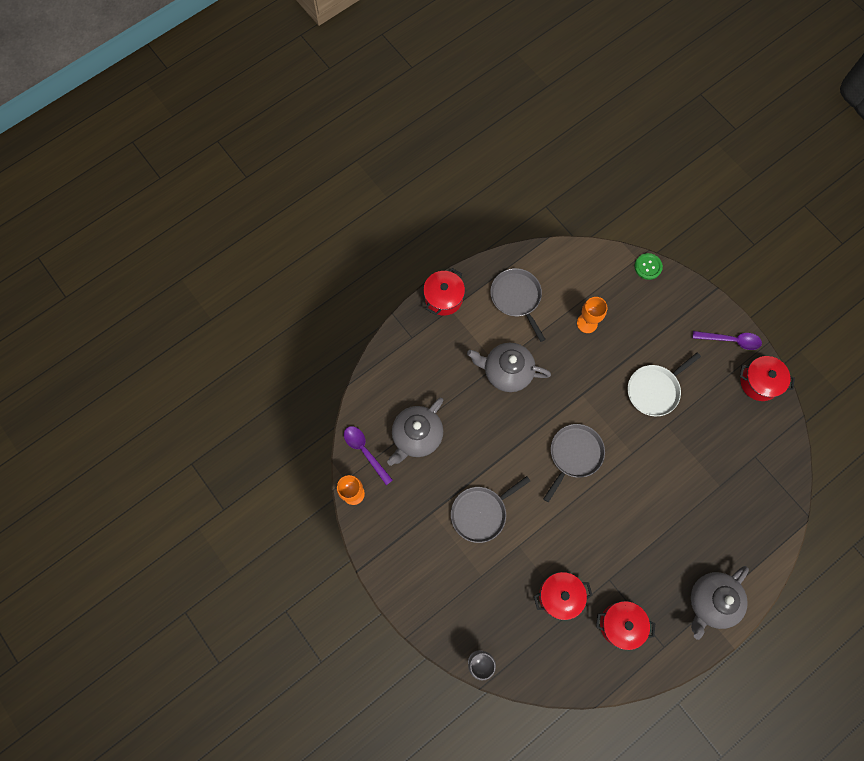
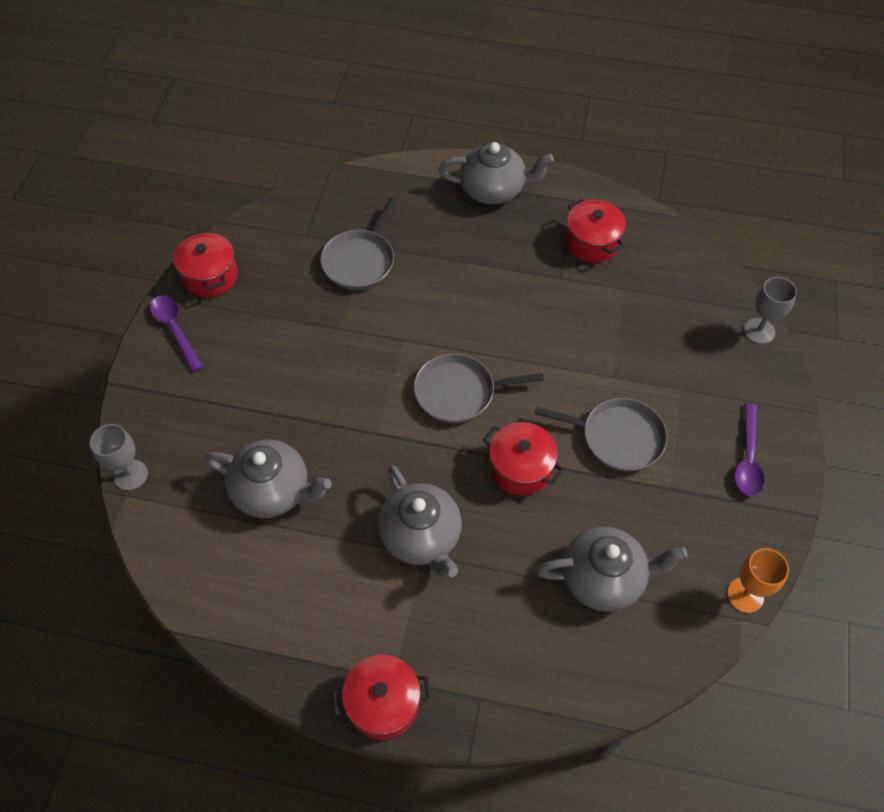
camera: 130 degrees left, 15 degrees down
(365, 451) = (684, 626): purple spoon -> purple spoon (747, 458)
(516, 298) = (303, 603): grey pan -> grey pan (360, 261)
(559, 596) = (621, 307): red pot -> red pot (520, 468)
(587, 323) = (273, 491): orange goblet -> grey teapot
(648, 267) = (130, 475): green button -> grey goblet
(654, 390) = (305, 364): white pan -> none

